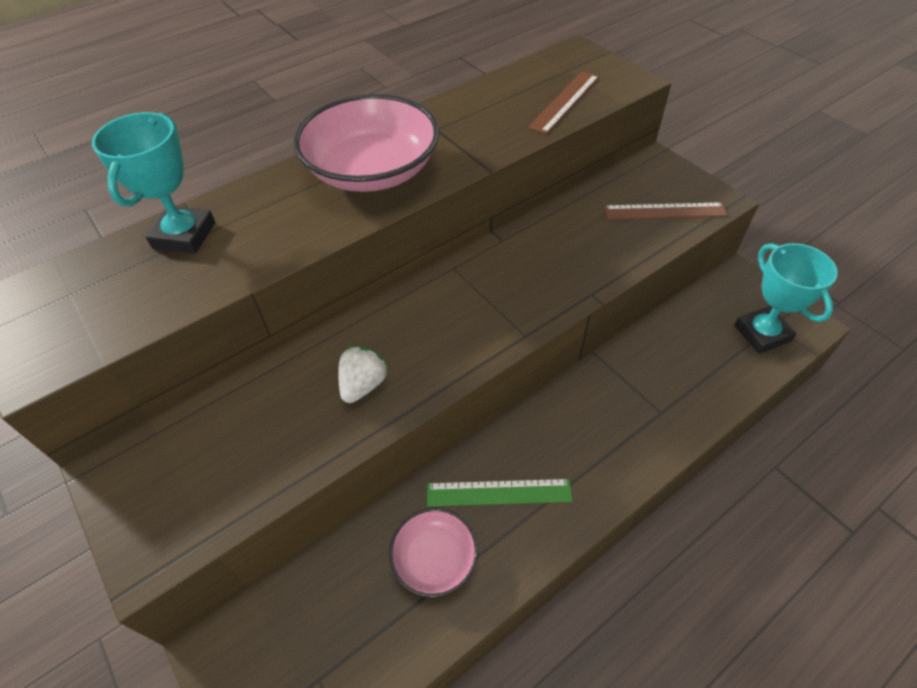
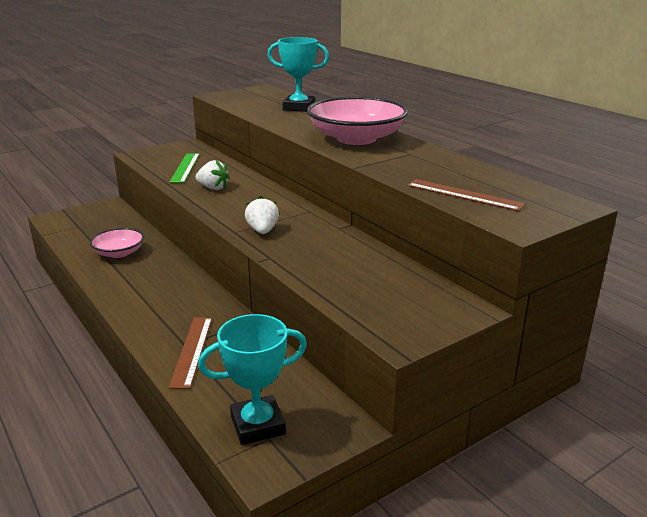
camera: 90 degrees right, 25 degrees down
(498, 492) = (150, 273): green ruler -> green ruler (185, 167)
(519, 307) = (262, 231): none -> white strawberry
(664, 211) = (377, 303): brown ruler -> brown ruler (192, 351)

